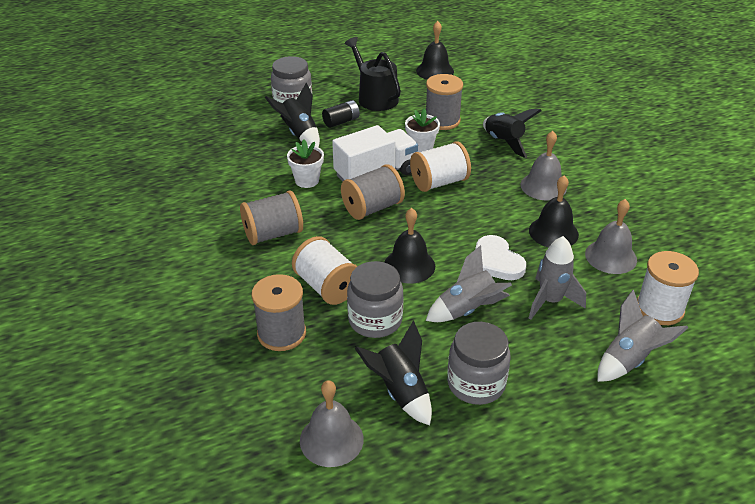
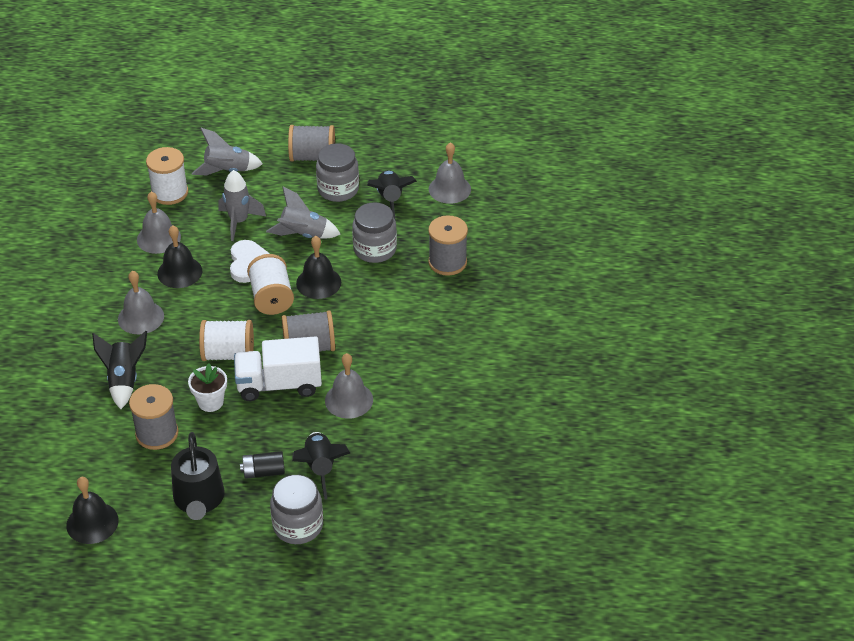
camera: 155 degrees left, 5 degrees up
(273, 234) = (412, 349): grey spool -> grey spool (312, 157)
(307, 180) = (349, 400): white flower pot -> grey bell
(327, 287) = (394, 286): white spool -> white spool (271, 298)

